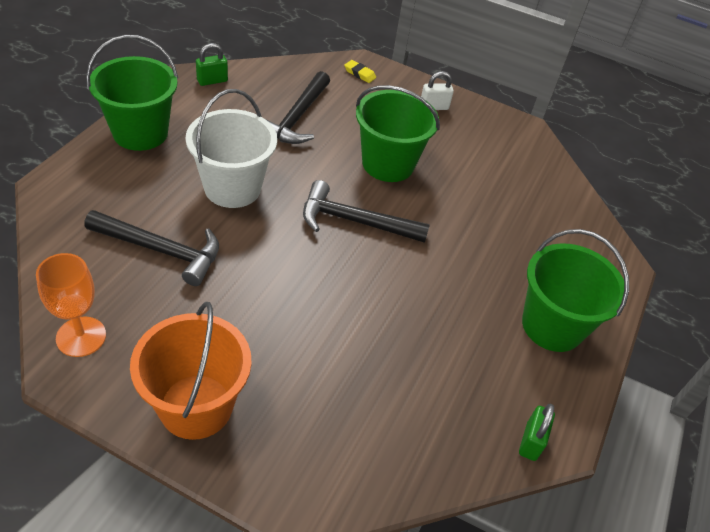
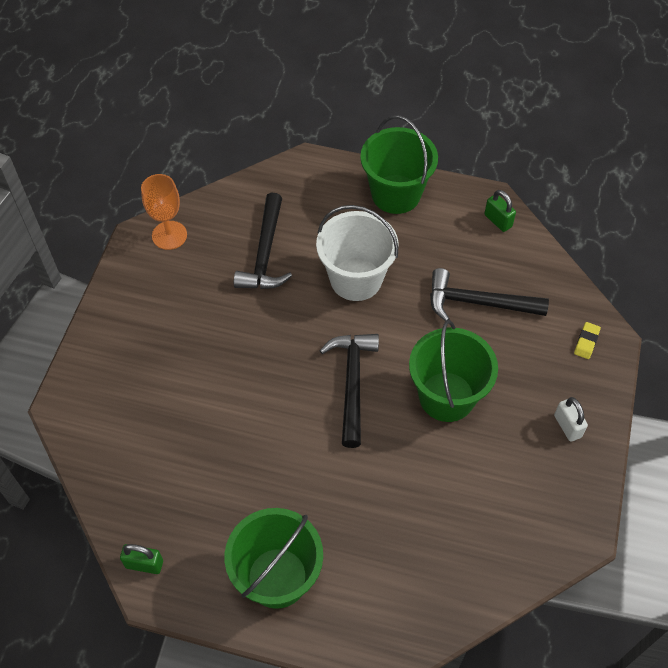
camera: 85 degrees right, 10 degrees up
(196, 406) = (127, 320): orange bucket -> none

